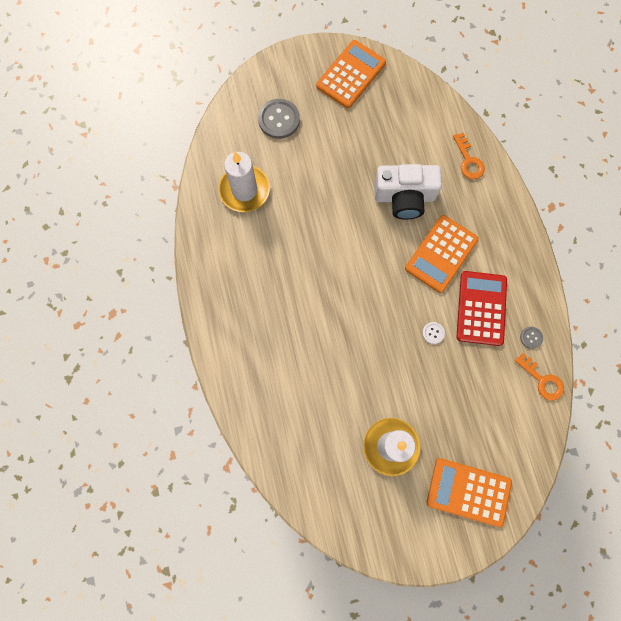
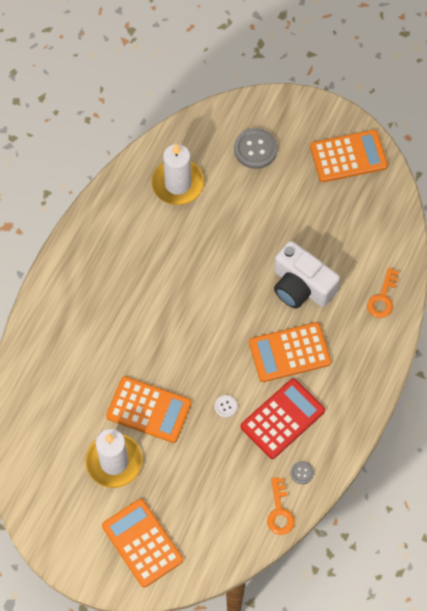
camera: 40 degrees right, 10 degrees down
(380, 383) = (149, 409): none -> orange calculator

